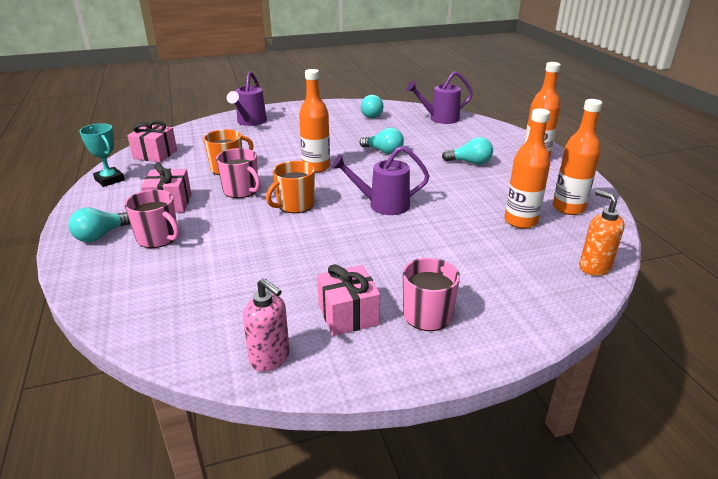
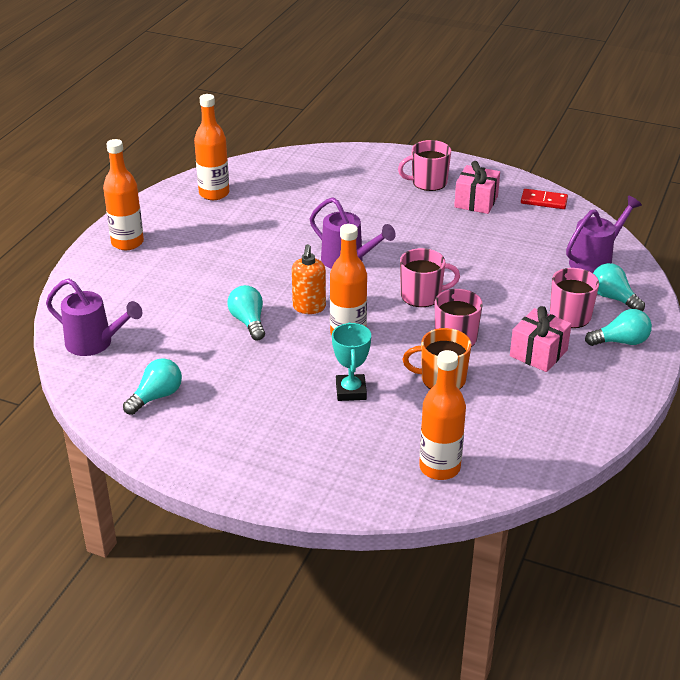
camera: 140 degrees left, 5 degrees up
(109, 180) = (589, 425): turquoise trophy -> turquoise trophy (351, 391)
(155, 154) = (512, 453): pink gift -> none
(250, 122) = (330, 470): purple watering can -> purple watering can (595, 261)
(270, 358) = (544, 201): pink soap dispenser -> red domino
(295, 205) = (422, 296): orange mug -> pink mug
(470, 162) = (195, 266): turquoise light bulb -> turquoise light bulb (613, 298)
(520, 221) = (268, 201): orange bottle -> orange bottle (439, 468)
(594, 267) = (286, 160): orange soap dispenser -> orange soap dispenser (309, 307)

